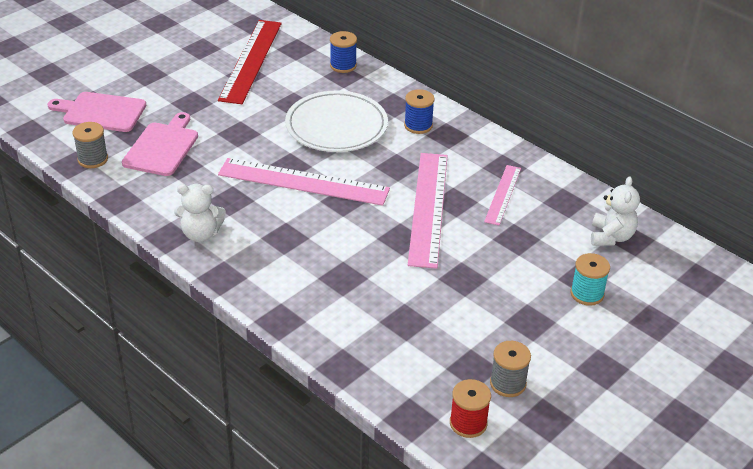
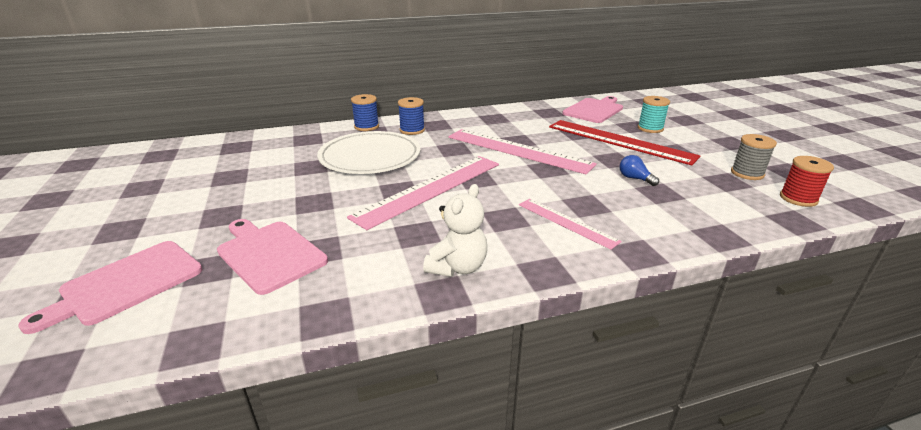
camera: 60 degrees left, 10 degrees down
(93, 159) = (212, 318): grey spool -> none
(251, 61) = (214, 168): red ruler -> red ruler (619, 141)
(343, 65) = (294, 136): blue spool -> blue spool (366, 127)
(424, 300) = (635, 178): none -> blue light bulb
(502, 194) = (524, 125): pink ruler -> pink ruler (566, 222)
(611, 237) = (594, 110): white teddy bear -> pink cutting board

